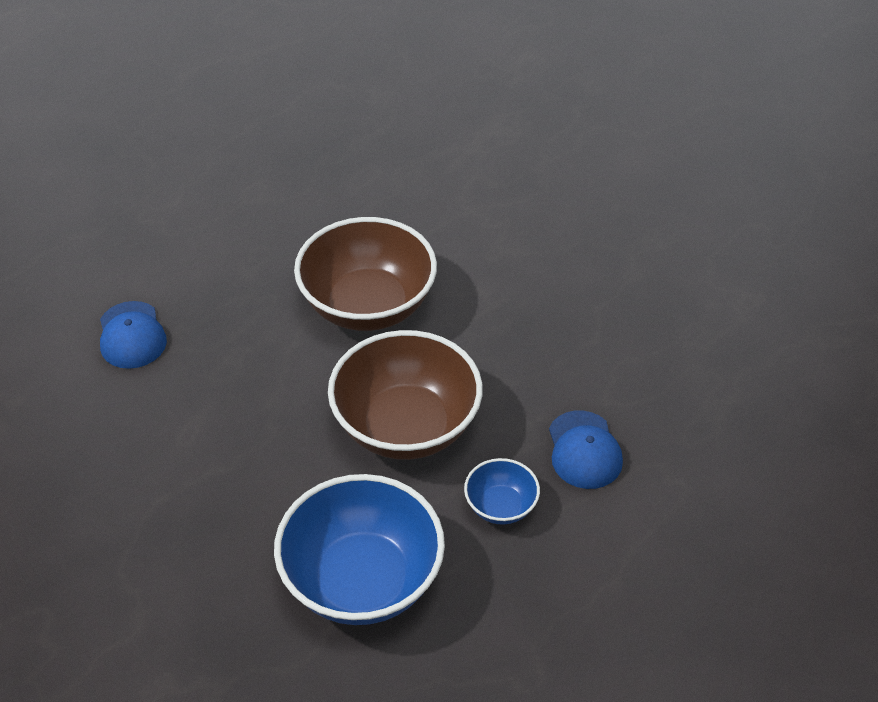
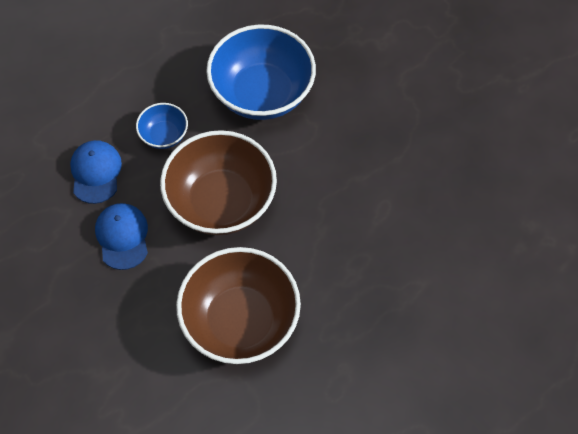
camera: 175 degrees left, 15 degrees up
(132, 335) = (439, 305): blue cap -> blue cap (122, 236)

